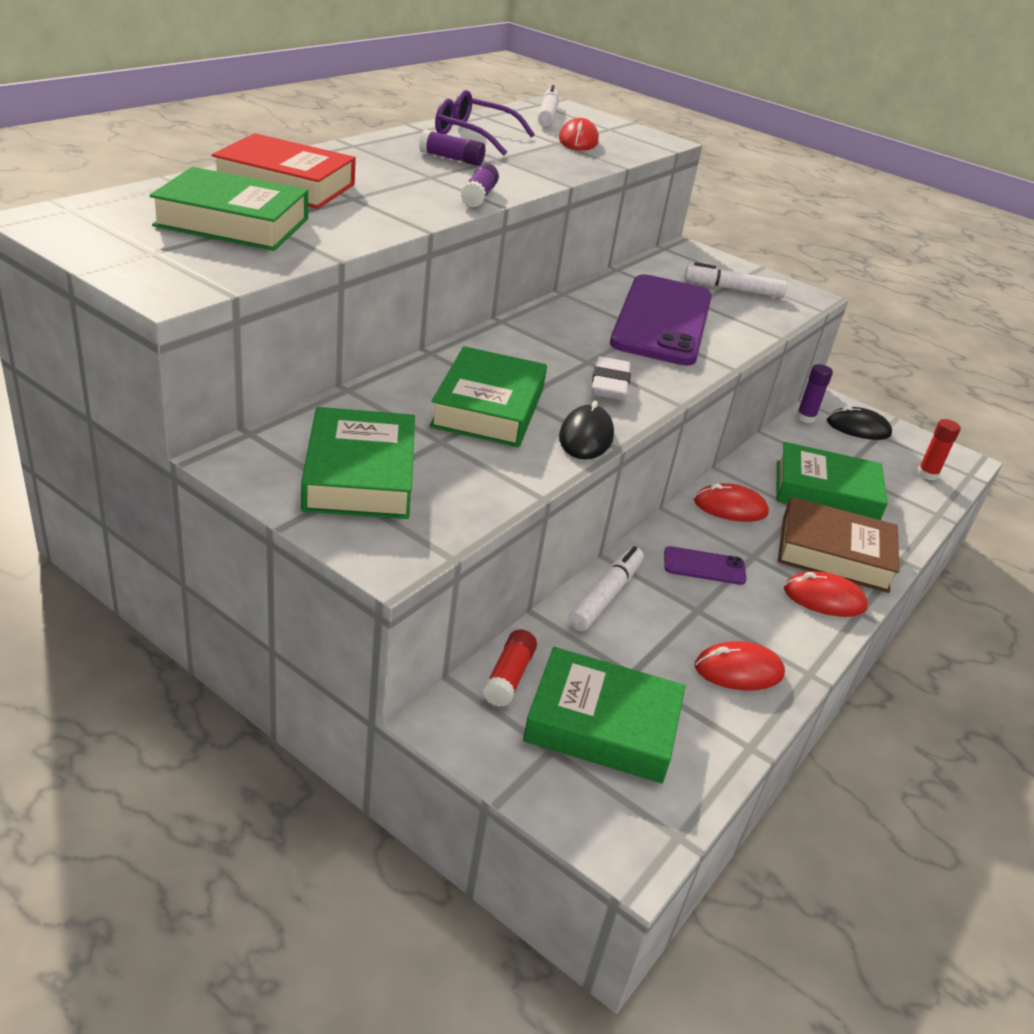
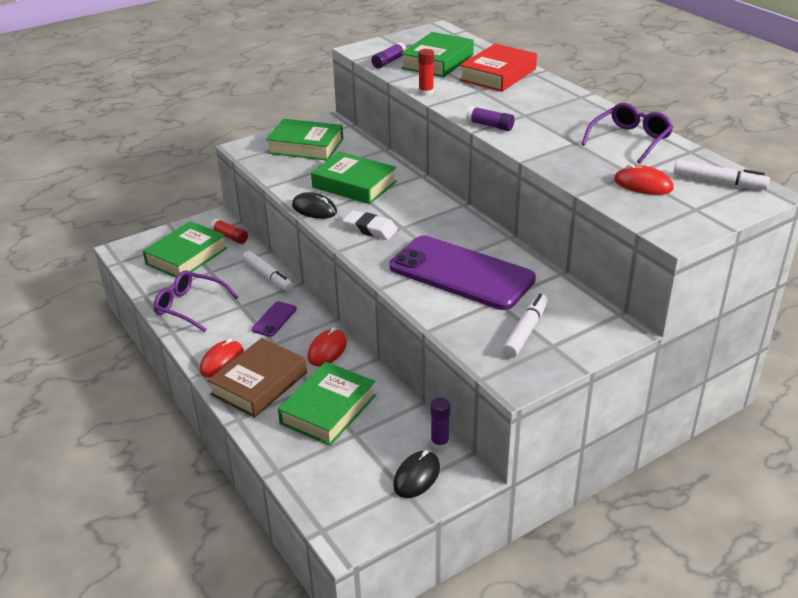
camera: 115 degrees right, 0 degrees up
(451, 158) = (566, 125): purple glue stick -> purple glue stick (389, 62)
(738, 670) = (190, 306): red mouse -> purple glasses
(927, 474) = (332, 493): red glue stick -> red glue stick (426, 92)

